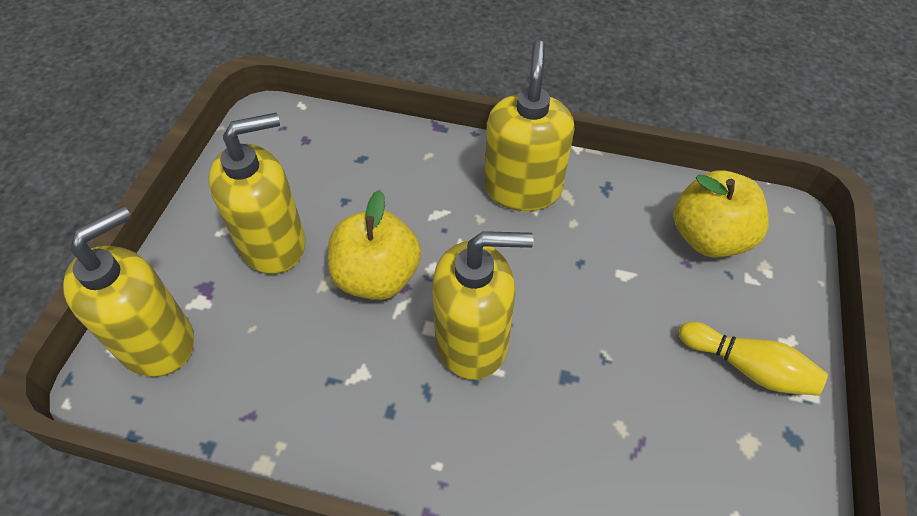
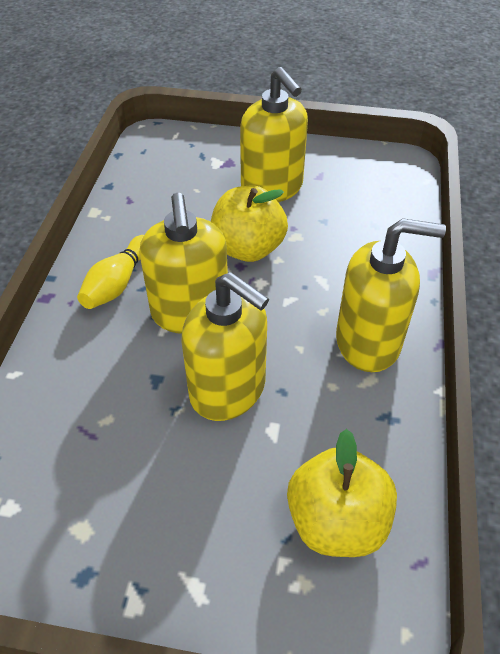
camera: 85 degrees right, 5 degrees down
(157, 341) = (184, 150): yellow soap dispenser -> yellow soap dispenser (228, 390)
(748, 367) = (165, 541): yellow bowling pin -> yellow bowling pin (118, 283)

